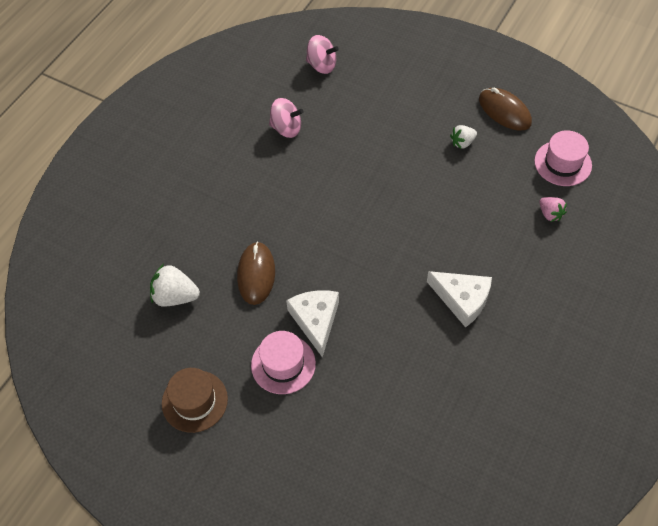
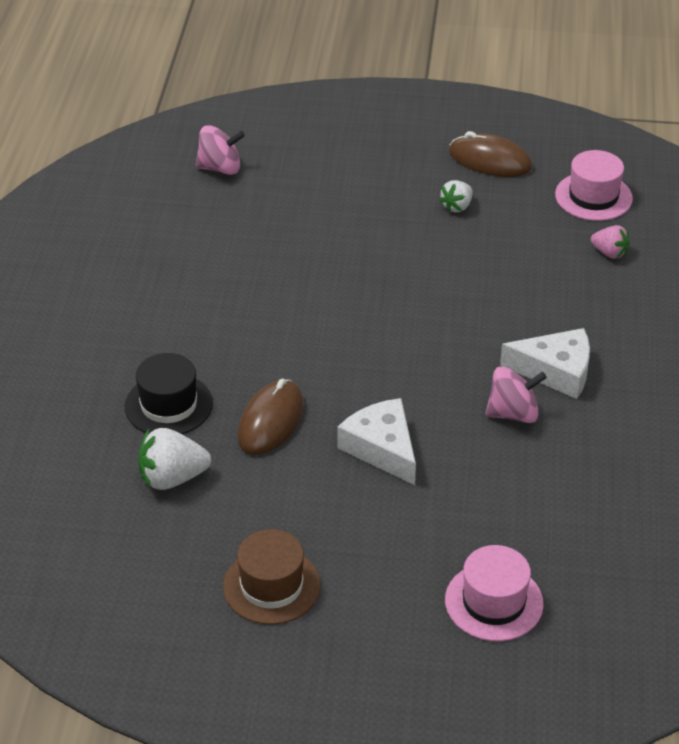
camera: 25 degrees left, 15 degrees down
(200, 240) = (168, 405): none -> black hat
(256, 274) = (271, 421): brown mouse -> brown mouse turned 45 degrees clockwise
(283, 364) = (367, 508): pink hat -> pink hat (493, 602)
(286, 128) = (214, 249): pink spinning top -> pink spinning top (513, 413)

